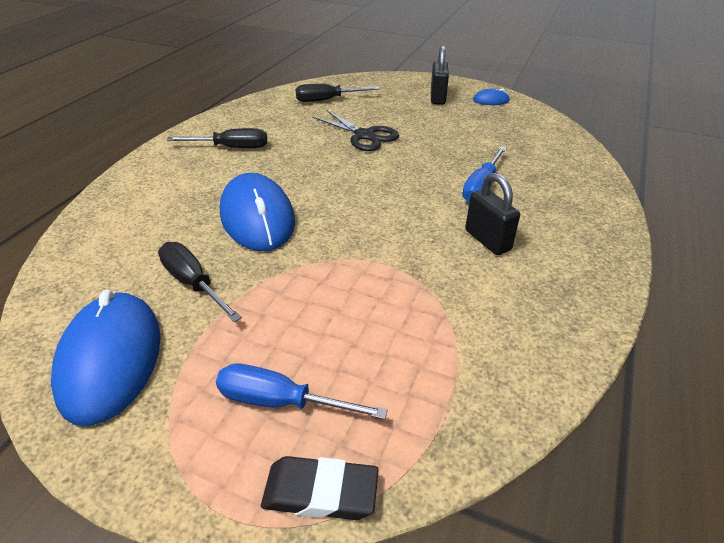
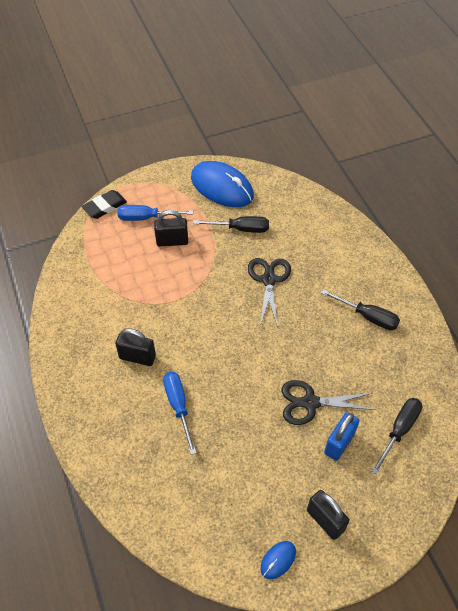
camera: 135 degrees right, 15 degrees up
(231, 148) = (368, 317): black screwdriver -> black screwdriver turned 105 degrees counterclockwise
(257, 217) = (269, 280): blue mouse -> black scissors
(281, 402) = (146, 218): blue screwdriver -> blue screwdriver turned 150 degrees counterclockwise
(294, 332) = (172, 241): none -> black padlock
(376, 114) = (339, 443): none -> blue padlock

